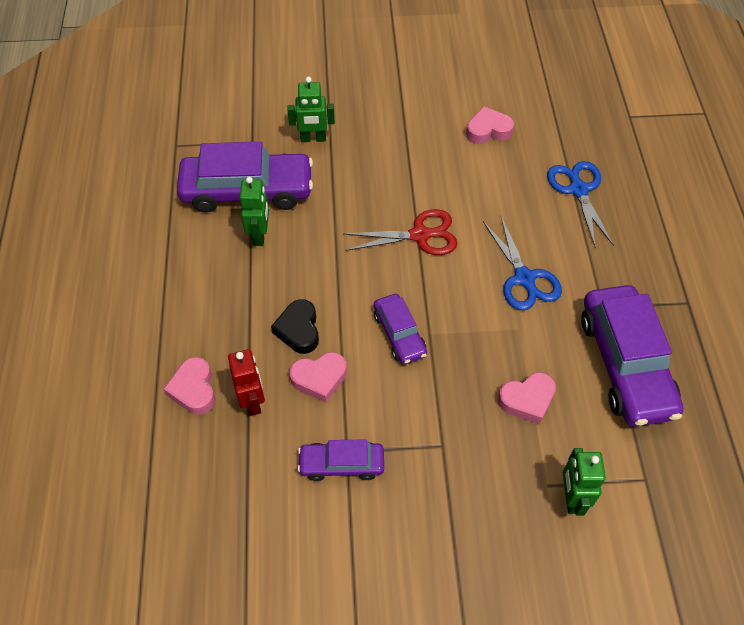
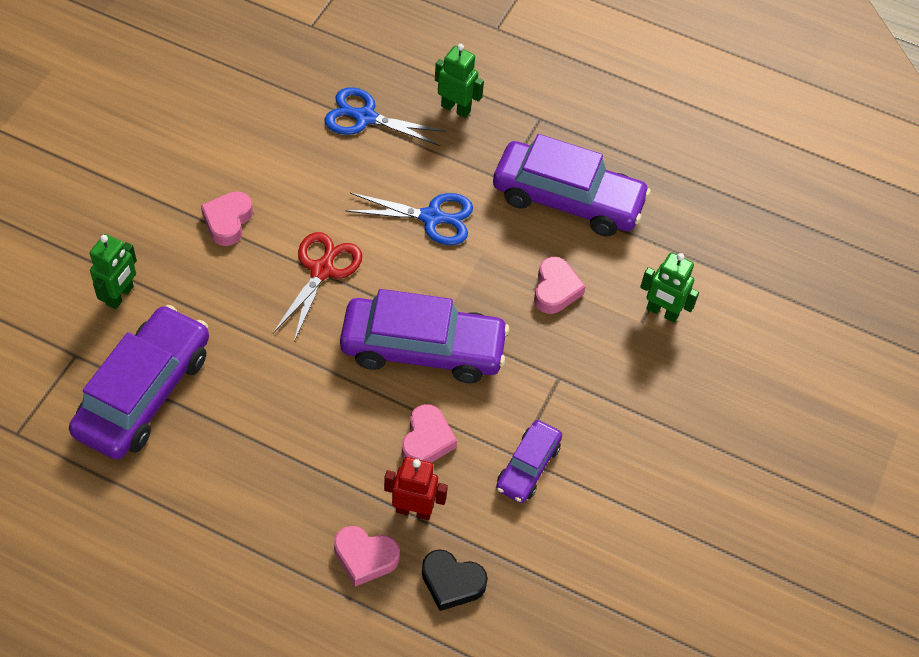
camera: 65 degrees left, 0 degrees up
(260, 235) = (215, 409): green robot -> green robot (456, 108)
(298, 330) = (359, 431): black heart -> black heart (452, 582)
(399, 334) = (423, 349): purple car -> purple car, size x1.90
(488, 130) = (236, 142): pink heart -> pink heart (228, 221)

